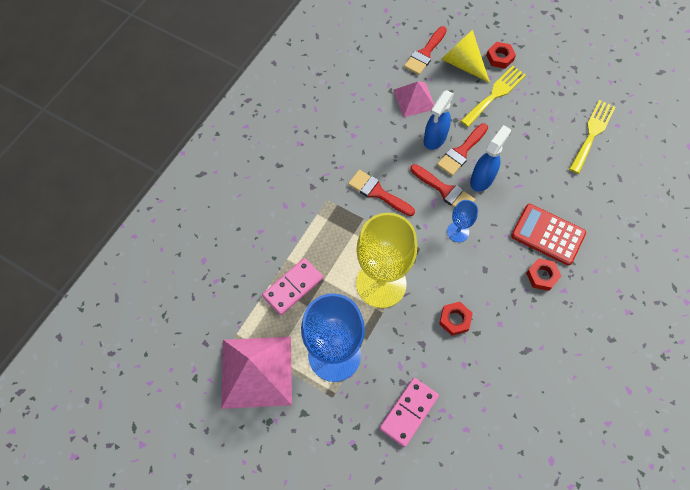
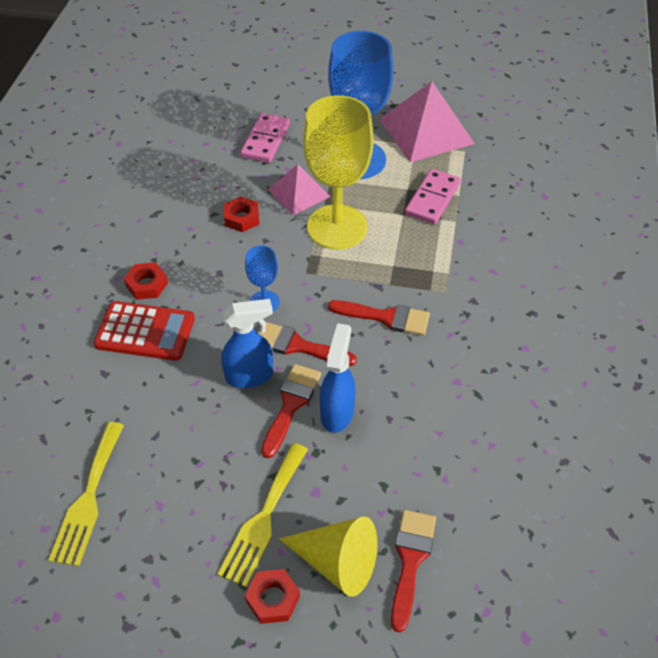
camera: 160 degrees right, 15 degrees down
(414, 99) = (393, 466): pink pyramid -> pink pyramid (299, 193)
(482, 179) = (250, 376): blue spray bottle -> blue spray bottle turned 120 degrees counterclockwise

